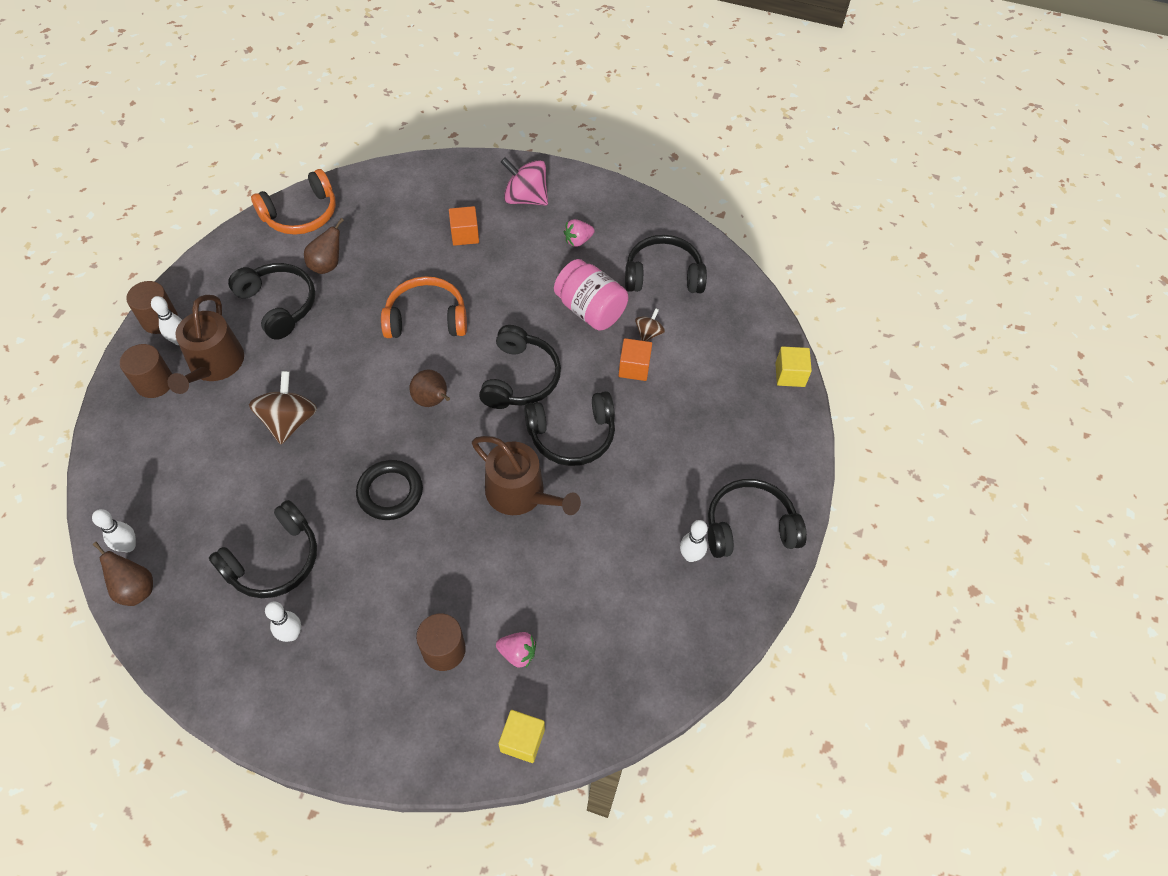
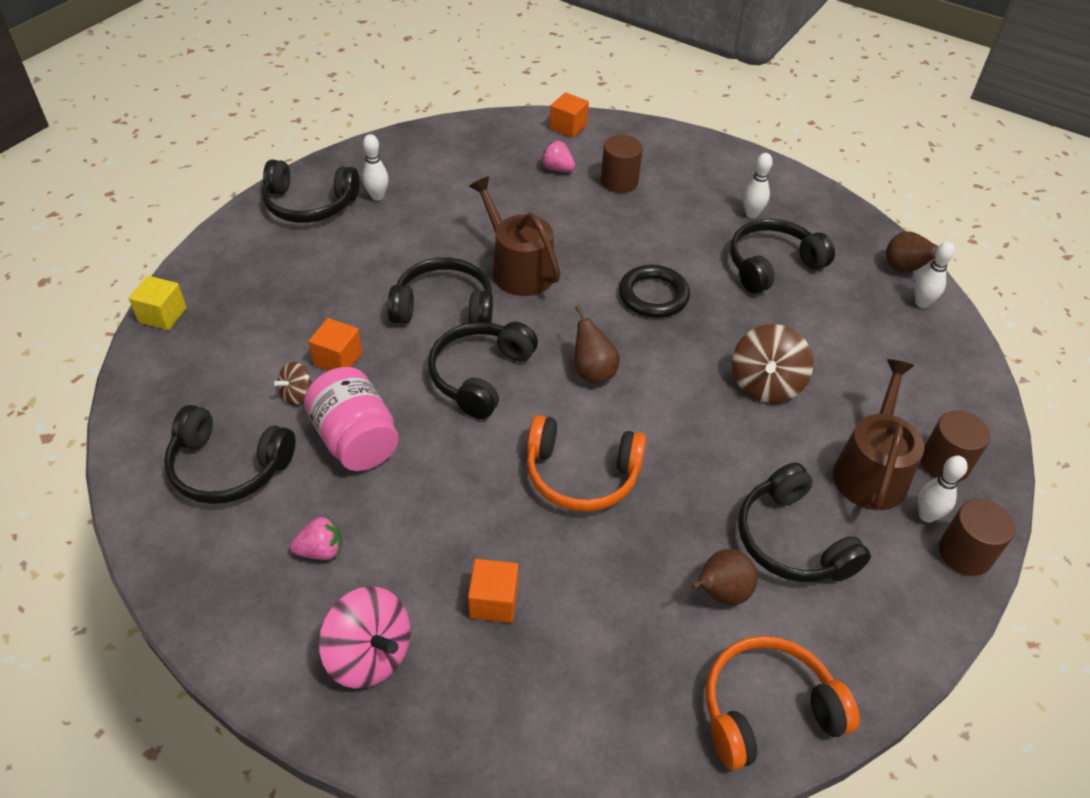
camera: 165 degrees left, 10 degrees down
(522, 740) = (568, 127): yellow cube -> orange cube

